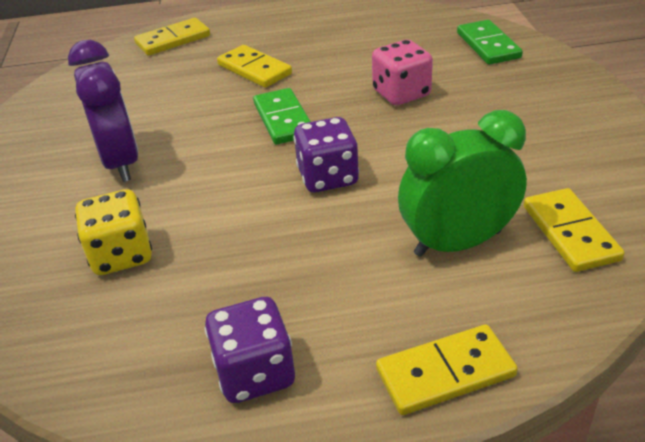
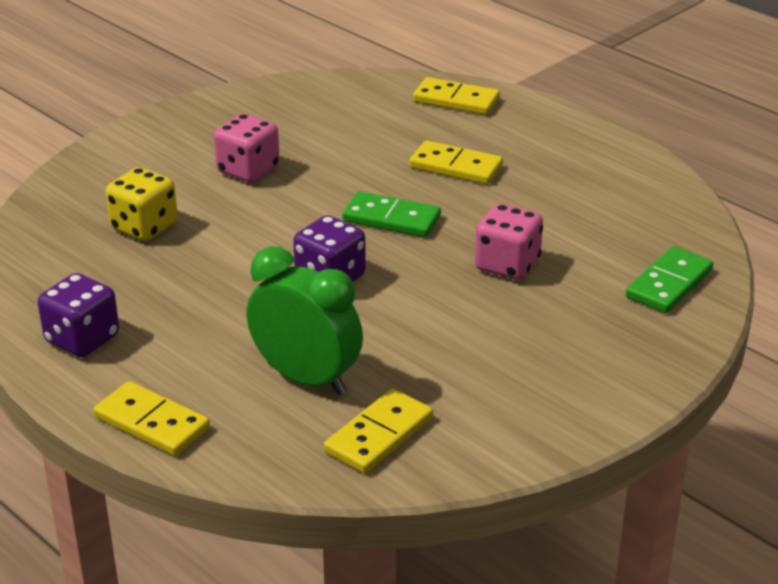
camera: 50 degrees right, 5 degrees down
(121, 162) = (248, 170): purple clock -> pink dice
(254, 69) = (455, 167): yellow domino -> yellow domino turned 75 degrees counterclockwise
(283, 119) = (391, 219): green domino -> green domino turned 75 degrees clockwise

